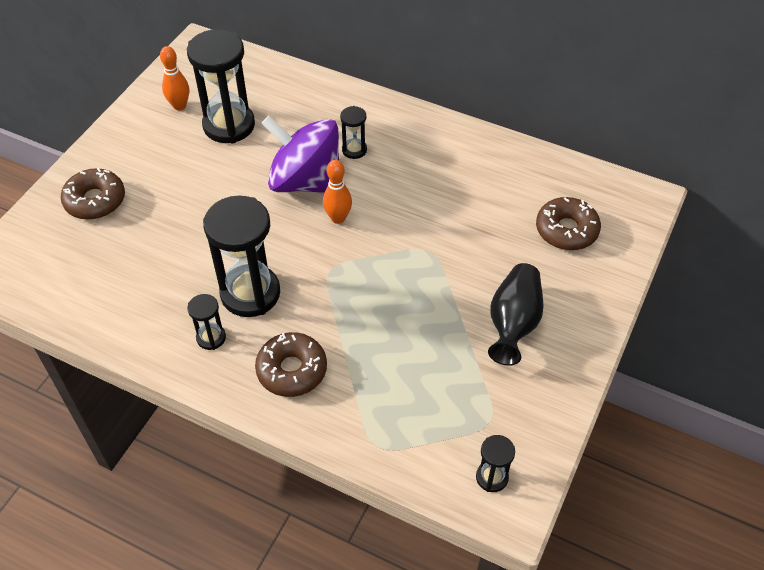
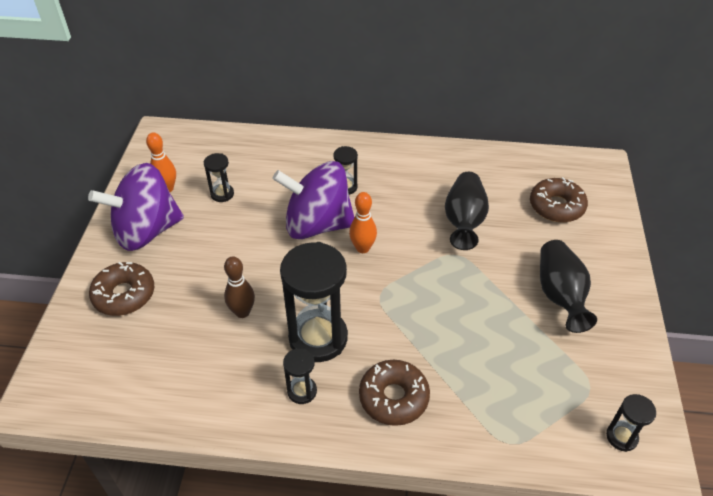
camera: 20 degrees left, 5 degrees down
(141, 144) = (146, 231): none -> purple spinning top
(193, 248) = (242, 312): none -> brown bowling pin
(229, 125) = (222, 194): black hourglass -> black hourglass, size x0.47
(457, 219) = (464, 221): none -> black vase

